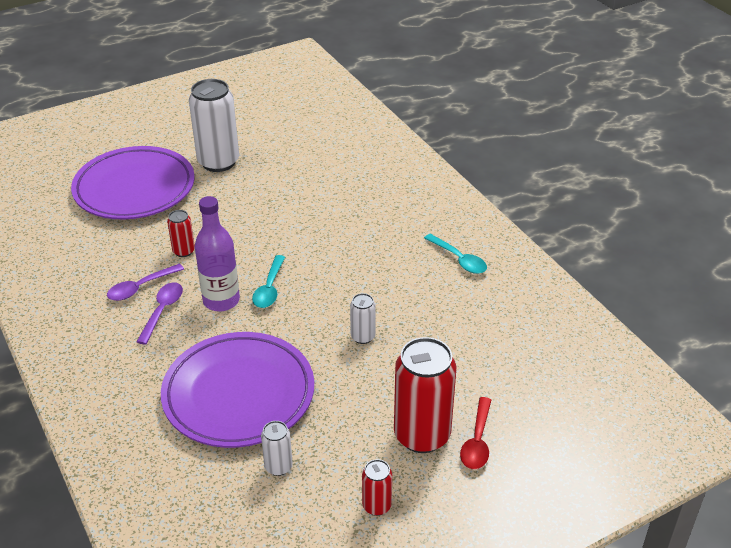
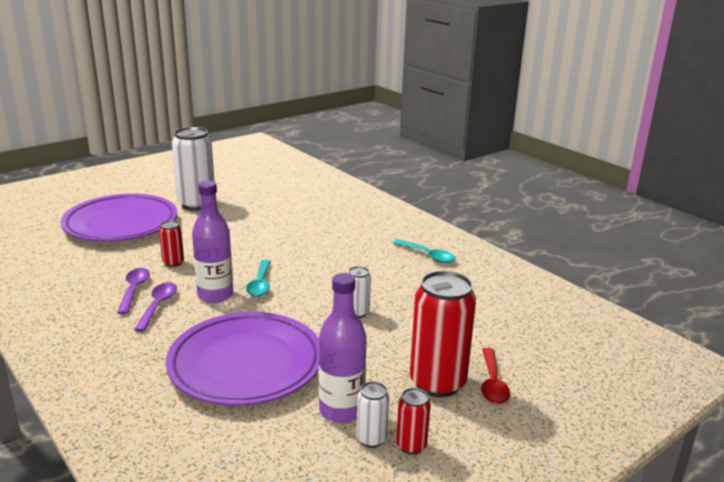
camera: 10 degrees left, 15 degrees down
(140, 287) = (134, 290): purple spoon -> purple spoon turned 135 degrees clockwise
(278, 466) = (299, 420): white can -> white can (371, 439)
(320, 459) = (341, 410): none -> purple bottle

